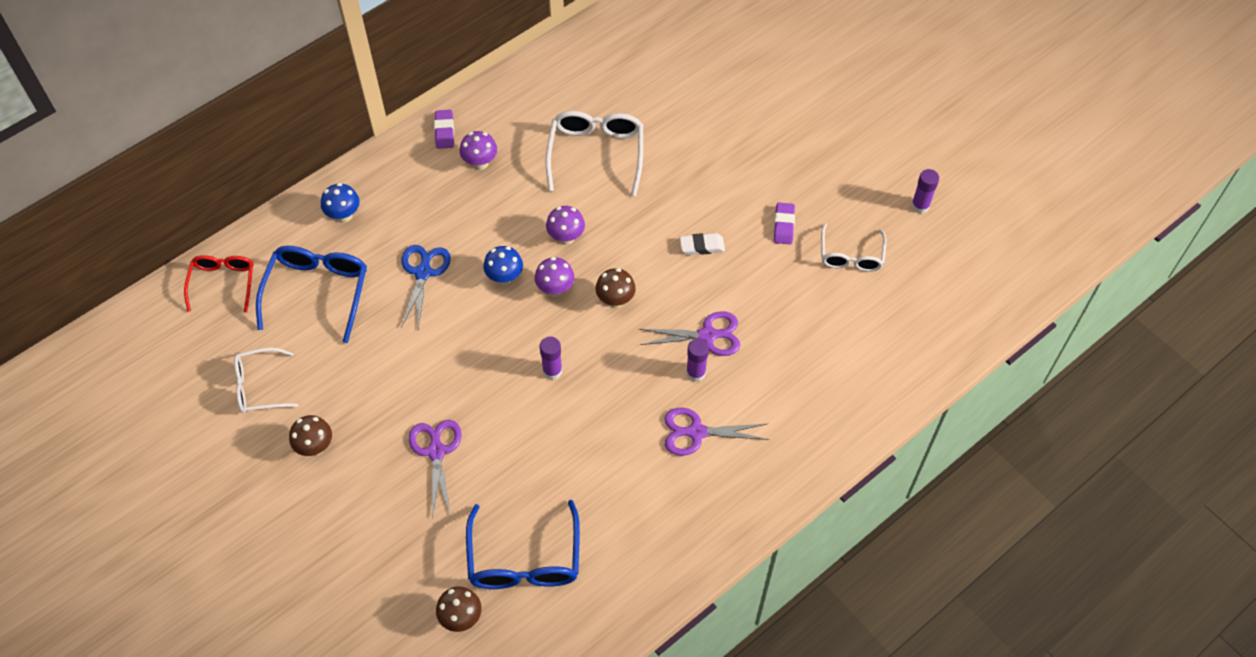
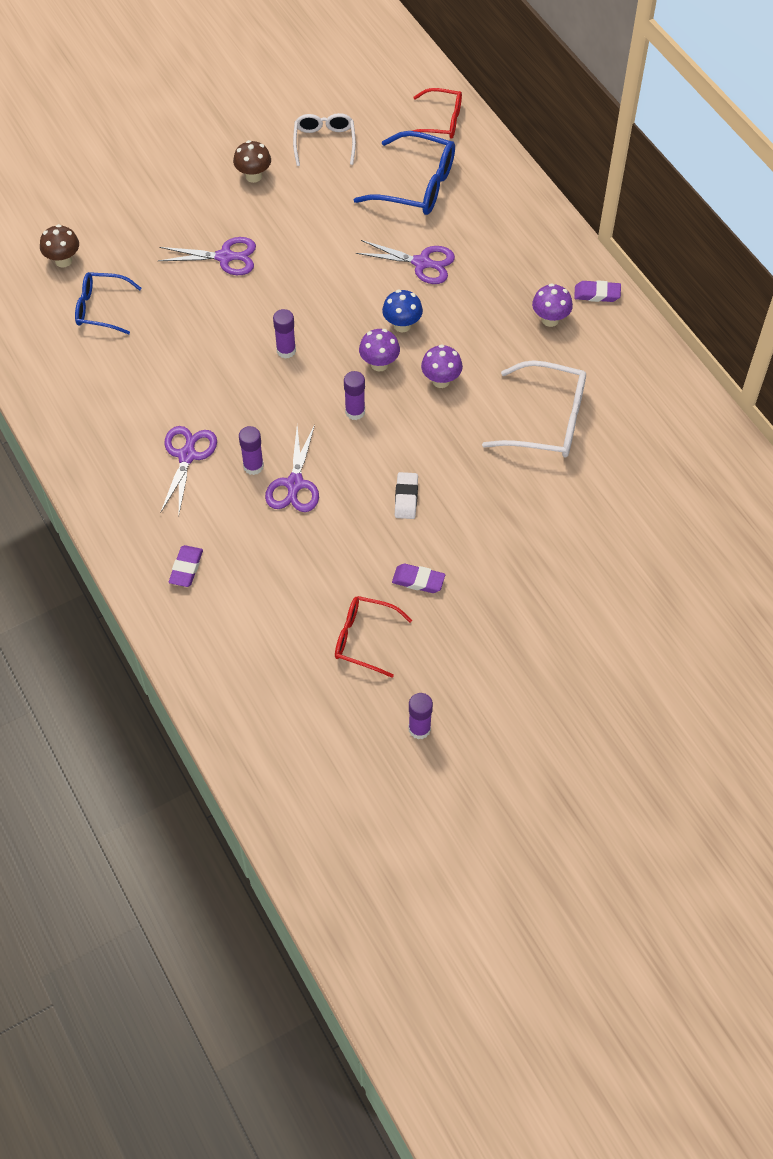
camera: 100 degrees right, 0 degrees up
(344, 215) = (502, 208): blue mushroom -> none
(423, 273) = (421, 263): blue scissors -> purple scissors
(524, 558) = (102, 308): blue glasses -> blue glasses, size x0.65
(615, 300) = (355, 412): brown mushroom -> purple glue stick
(820, 406) = (186, 568): none -> purple eraser
(851, 255) = (365, 639): white glasses -> red glasses

